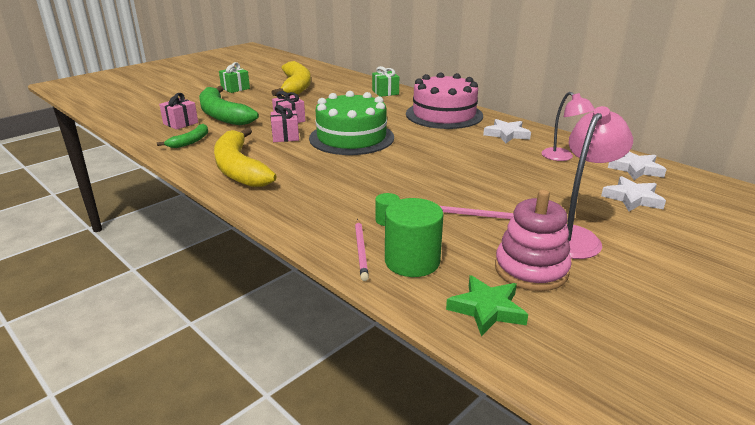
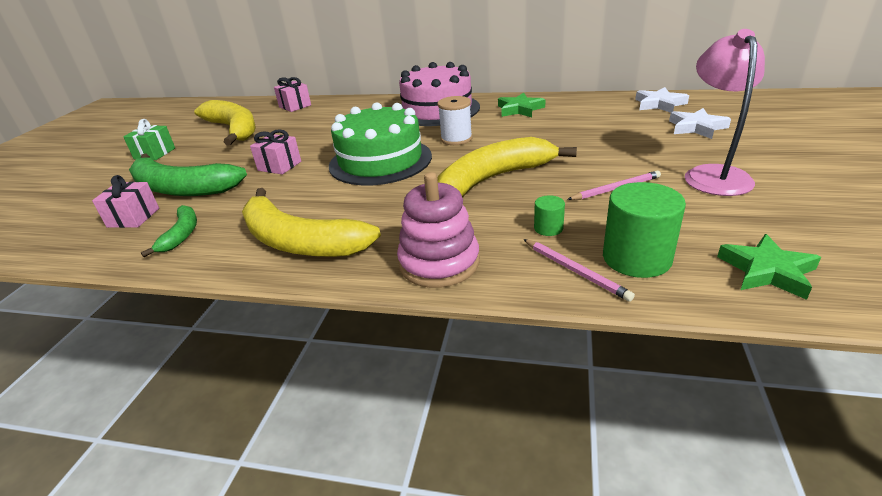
camera: 30 degrees left, 5 degrees up
(285, 136) = (302, 185): pink gift -> pink gift (295, 106)
(385, 92) = (346, 106): green gift -> none
(404, 176) = (493, 179): none -> yellow banana
(423, 140) = (456, 139): none -> white spool
(506, 134) = (519, 109): white star -> green star
(531, 269) = (734, 218): pink stacking toy -> pink stacking toy (439, 263)
(562, 157) = (594, 113): pink lamp -> none

